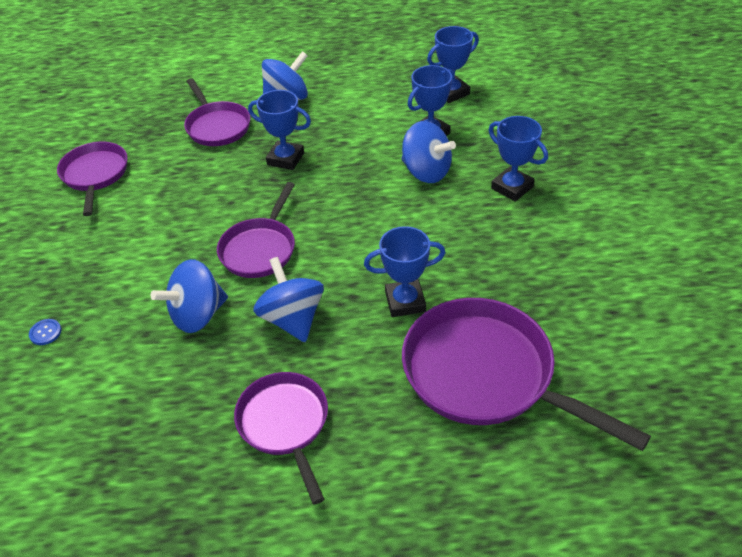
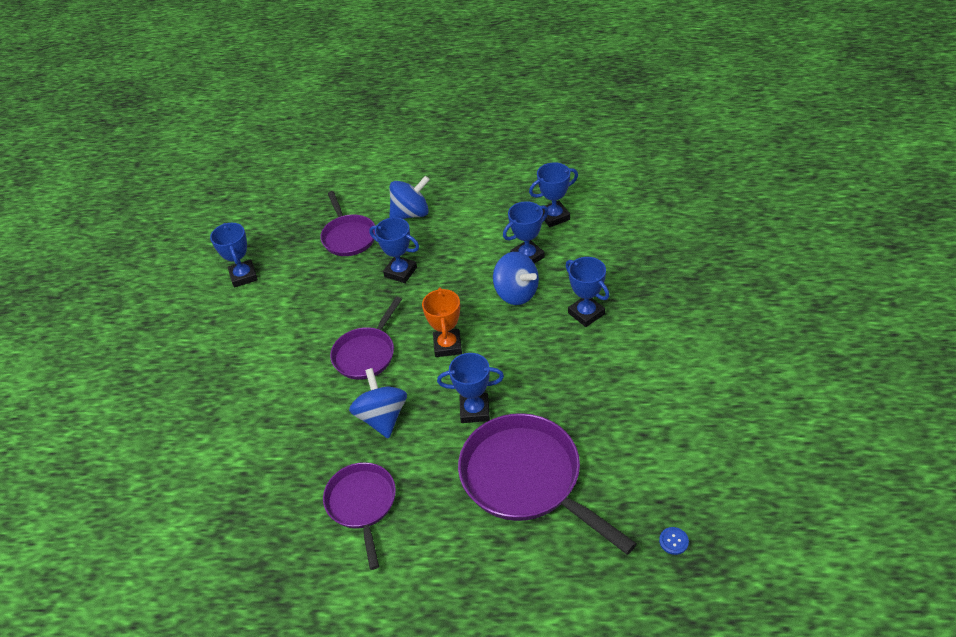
camera: 10 degrees right, 0 degrees up
(45, 332) = (191, 412): blue button -> blue button (673, 541)
(95, 175) = (243, 276): purple pan -> blue trophy
(197, 315) = (308, 407): blue spinning top -> none
(357, 233) = (447, 346): none -> orange trophy

